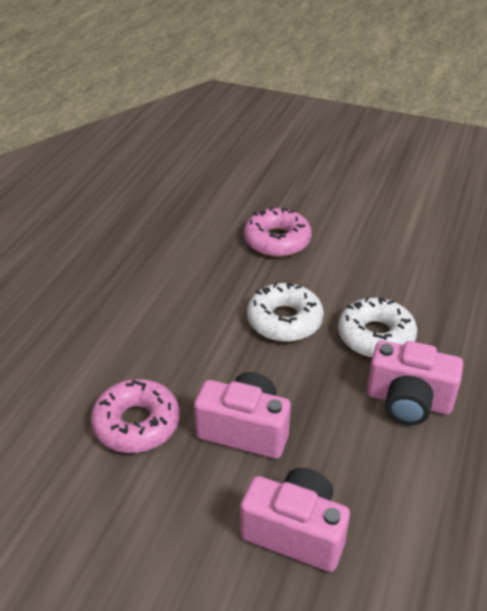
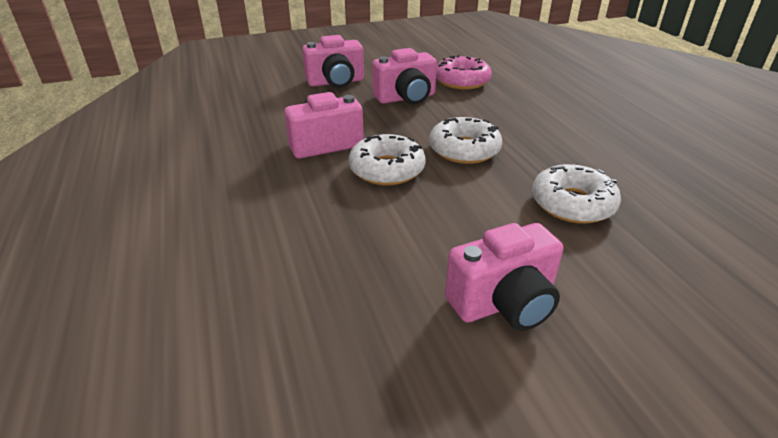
camera: 140 degrees right, 5 degrees down
(277, 240) = (572, 204): pink donut -> white donut
(398, 220) = (504, 303): none -> pink camera

